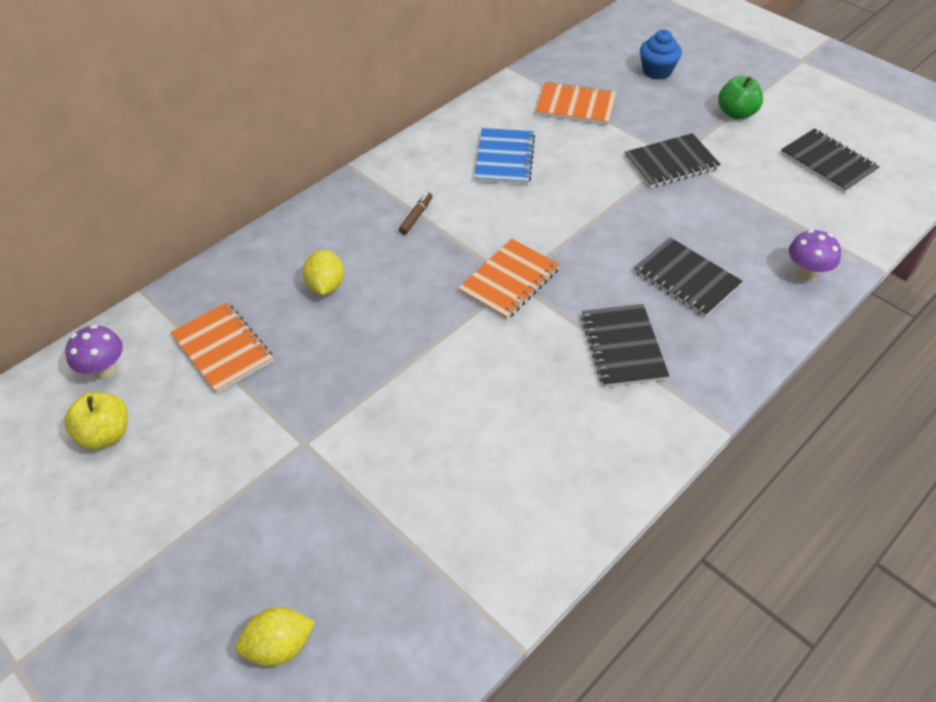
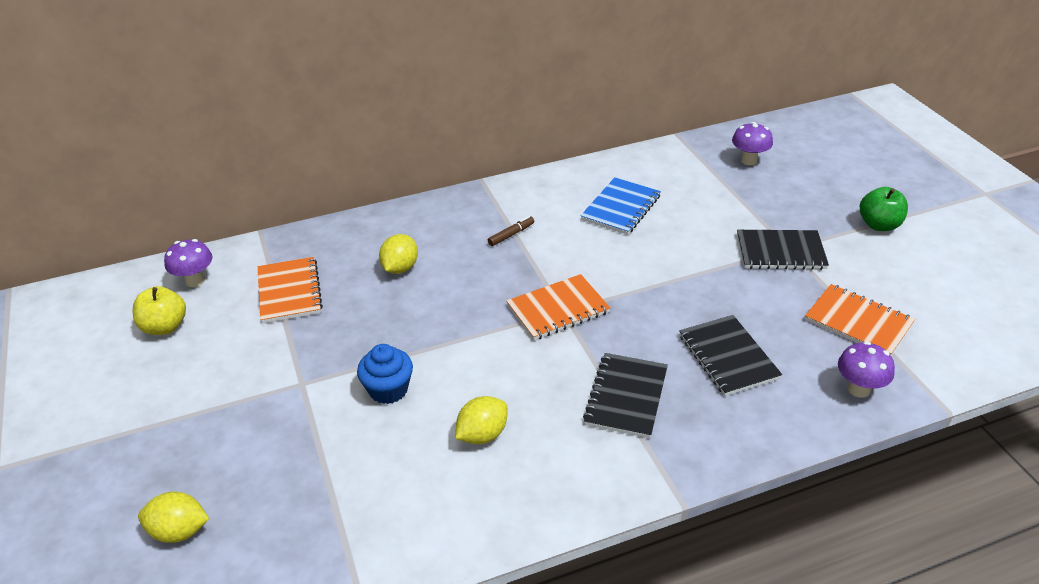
camera: 25 degrees right, 10 degrees down
(517, 430) = (482, 435): none -> yellow lemon
(575, 106) = (717, 180): orange notebook -> orange notebook (858, 322)
(591, 78) = (749, 160): none -> purple mushroom
(657, 71) = (819, 169): blue cupcake -> blue cupcake (388, 390)
(827, 163) = (952, 294): black notebook -> none

